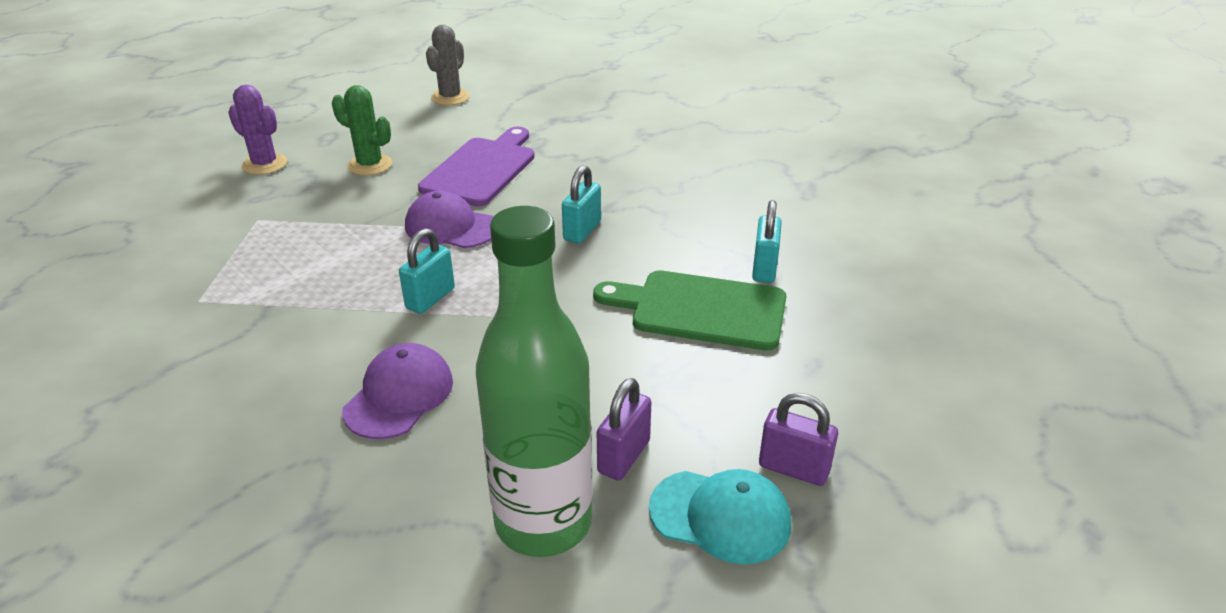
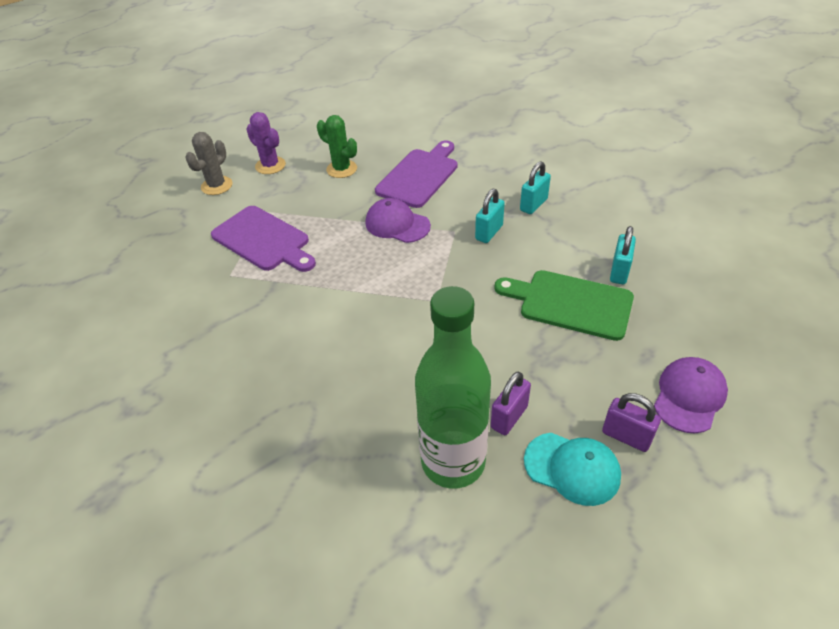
camera: 10 degrees right, 10 degrees up
(252, 254) = (263, 240): none -> purple cutting board
(399, 395) = (360, 358): purple cap -> purple cap (689, 396)
(430, 298) = (382, 283): turquoise padlock -> turquoise padlock (533, 205)
(450, 97) = (398, 111): grey cactus -> grey cactus (216, 186)

